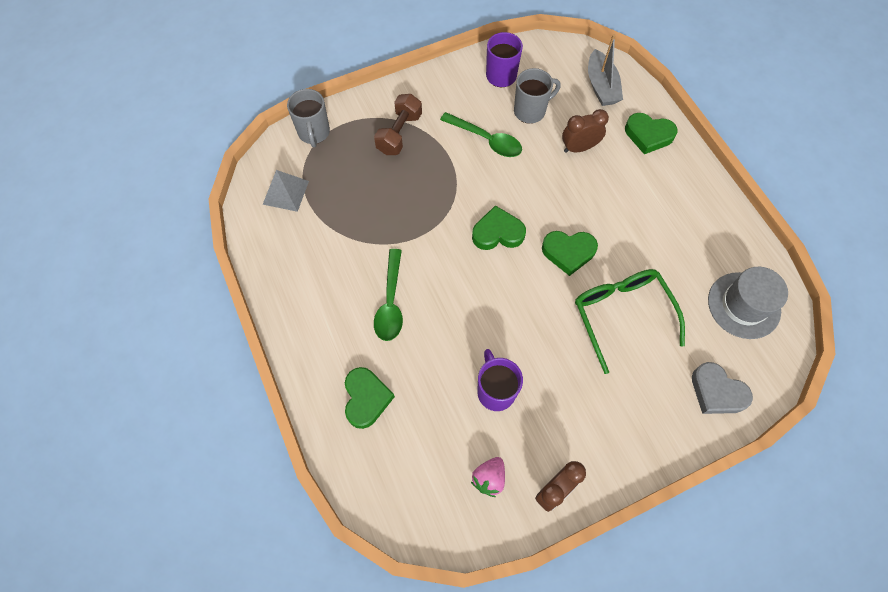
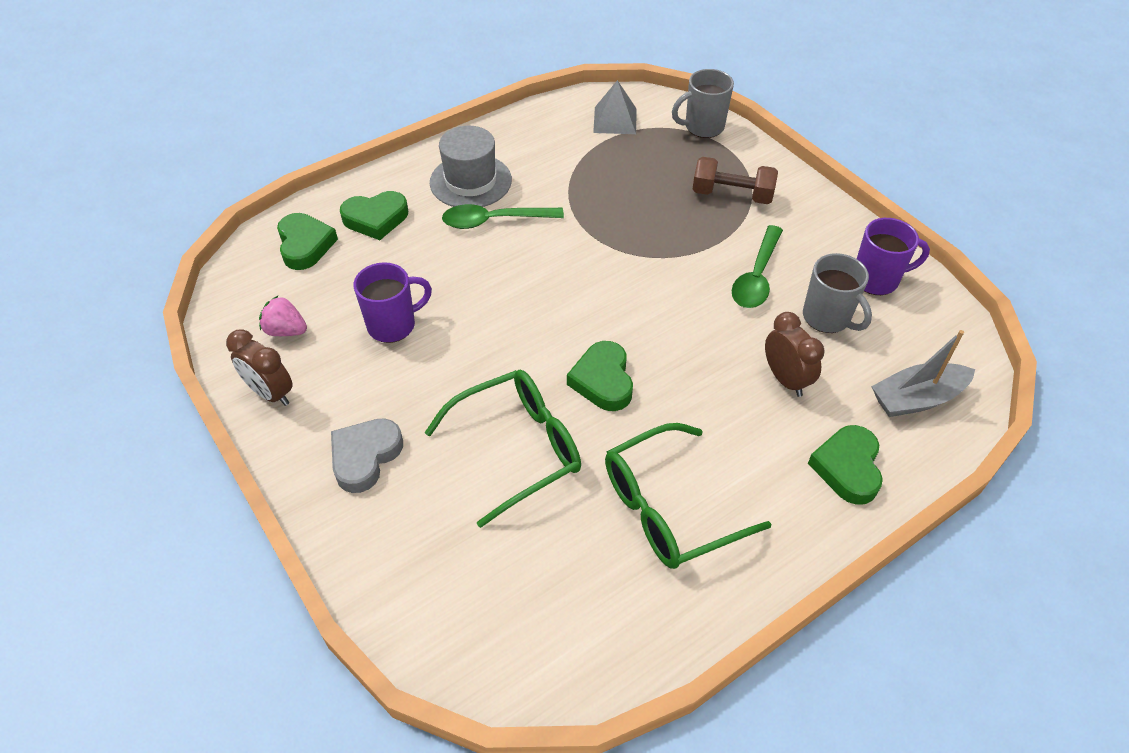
camera: 80 degrees right, 15 degrees down
(497, 233) = (613, 304): green heart -> green heart (305, 245)
(672, 233) = (670, 508): none -> green glasses
(717, 392) = (411, 575): grey heart -> grey heart (365, 457)
(744, 305) = (563, 615): grey hat -> grey hat (470, 181)

